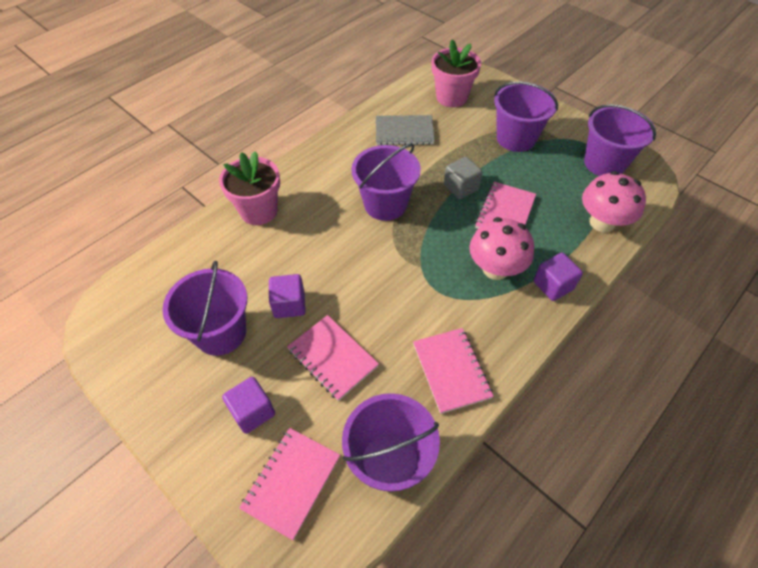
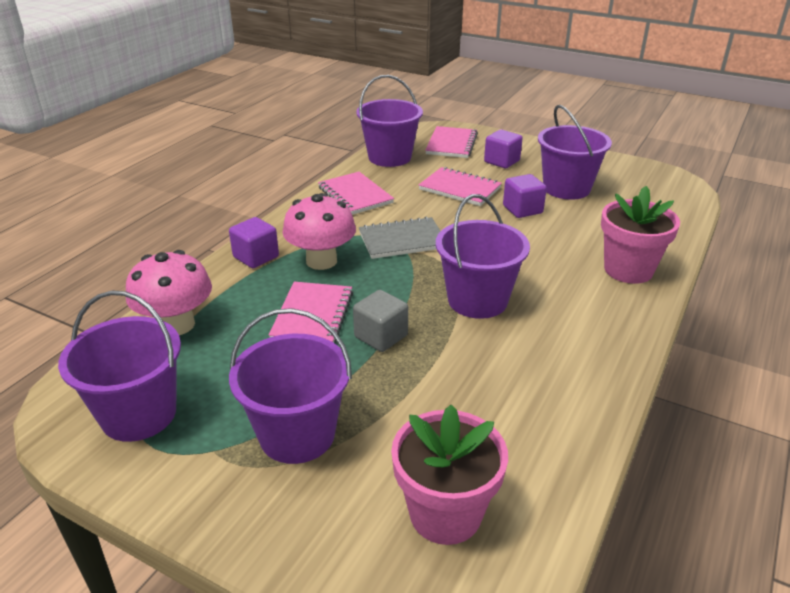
camera: 165 degrees right, 20 degrees down
(404, 132) = (506, 410): grey notebook -> grey notebook (402, 240)

